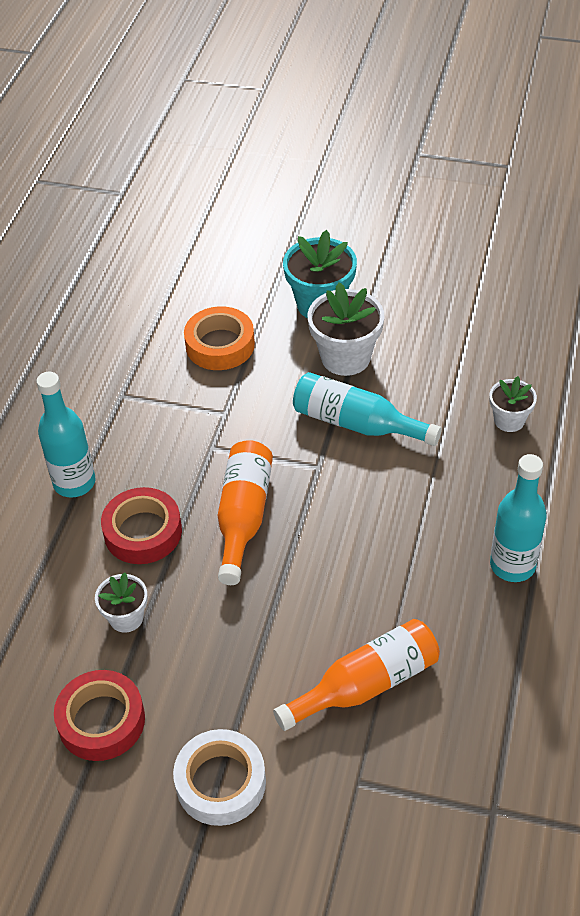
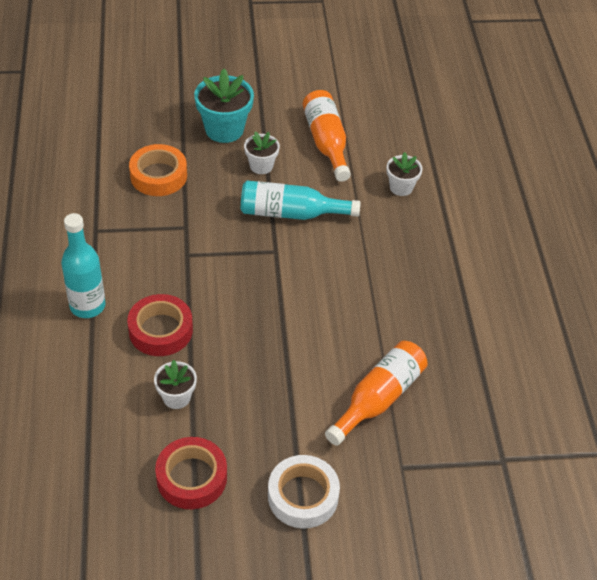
camera: 25 degrees left, 0 degrees up
(243, 517) = (235, 301): orange bottle -> orange bottle (326, 142)
(345, 357) = (261, 166): white flower pot -> white flower pot, size x0.59
(512, 565) = (446, 289): turquoise bottle -> none

